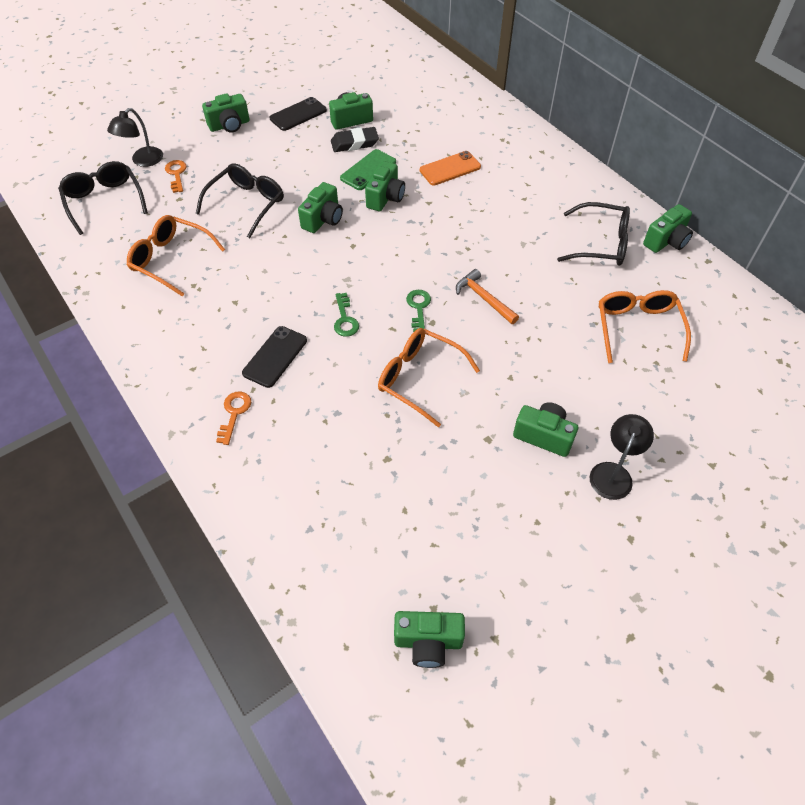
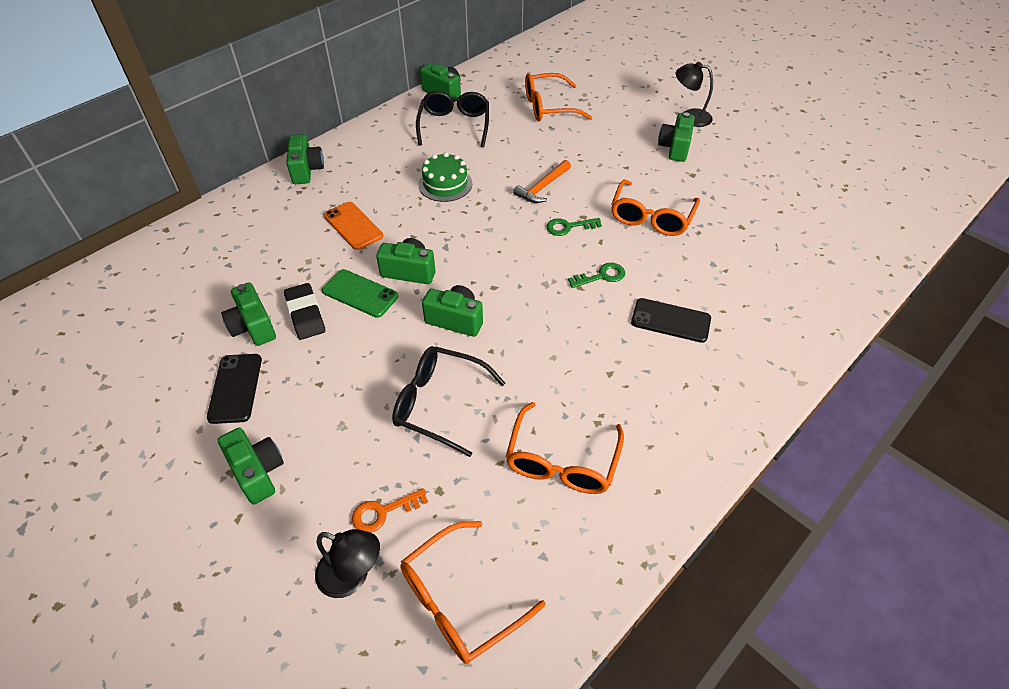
camera: 100 degrees left, 5 degrees down
(104, 201) = (461, 600): black glasses -> orange glasses
(234, 413) = (752, 337): orange key -> none
(298, 114) = (235, 388): black phone -> black phone turned 45 degrees clockwise
(428, 642) = (869, 189): green camera -> green camera (306, 170)
(500, 228) = (445, 184): none -> green cake

